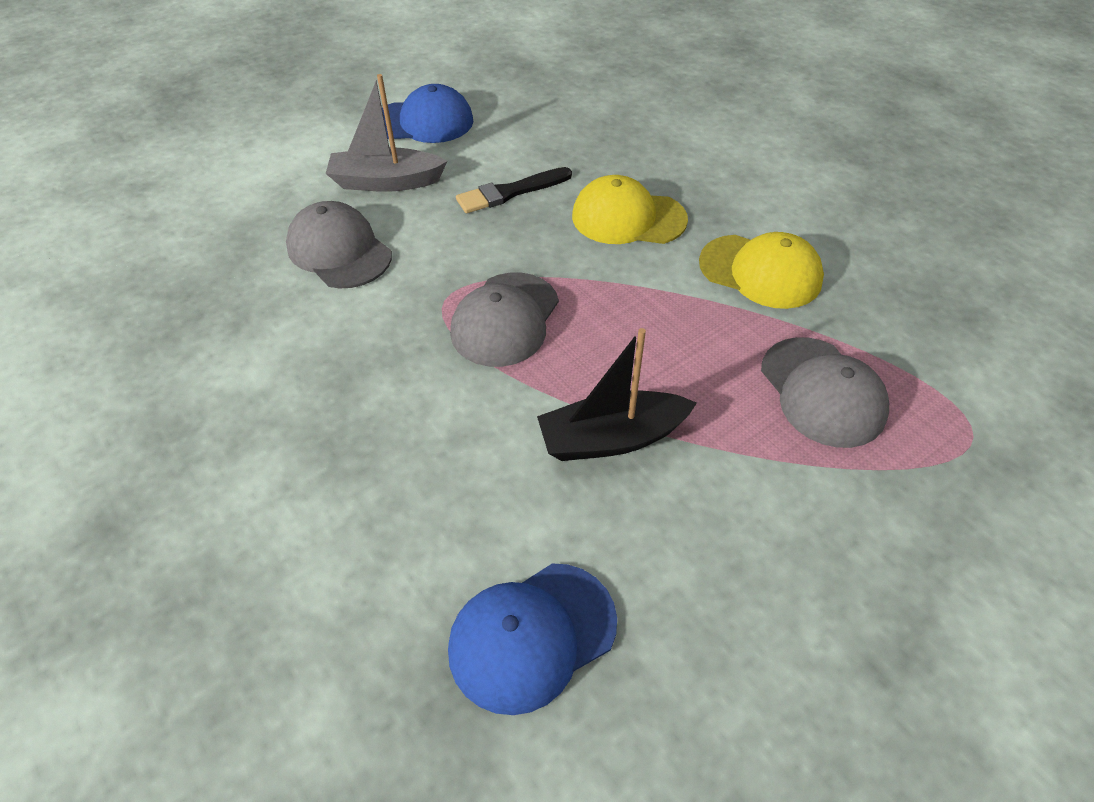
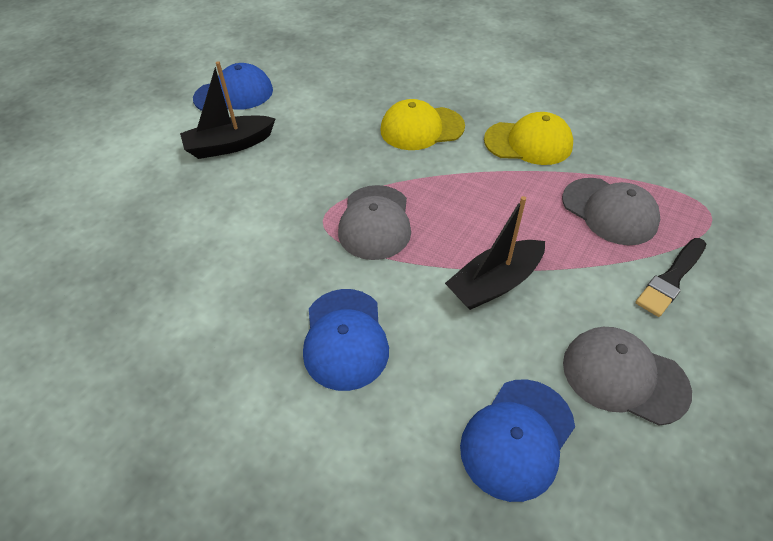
camera: 20 degrees left, 0 degrees up
(339, 251) = (221, 206): grey cap -> grey cap (624, 376)
(386, 182) = (229, 145): grey boat -> black boat
(394, 447) = (345, 338): none -> blue cap
(510, 192) = (328, 130): black brush -> black brush (671, 279)

